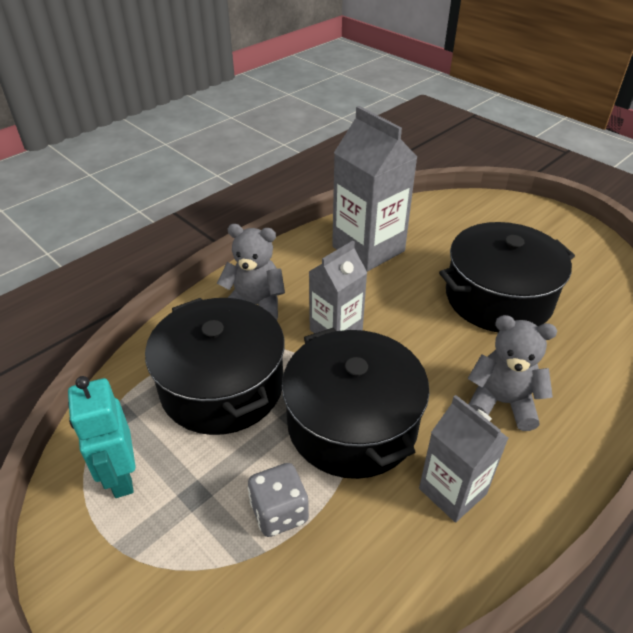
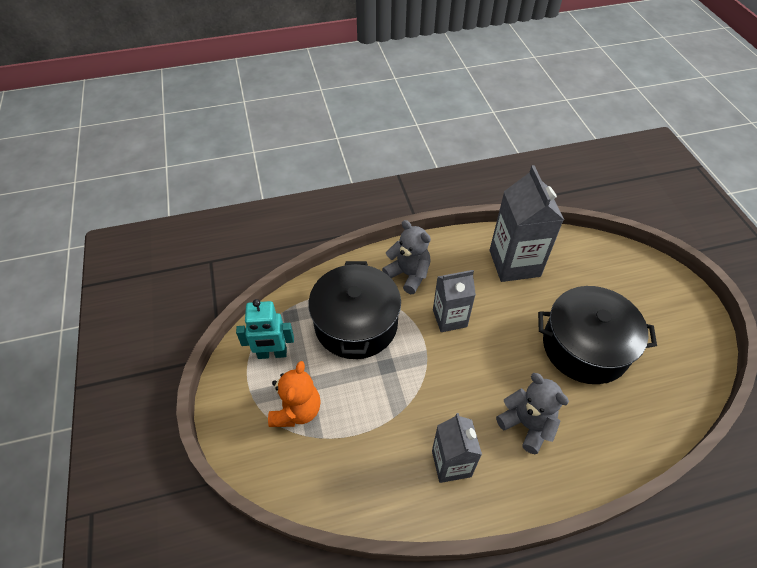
camera: 30 degrees right, 10 degrees up
(121, 476) = (272, 354): turquoise robot -> turquoise robot turned 105 degrees counterclockwise
(203, 534) = (297, 410): none -> orange teddy bear
(279, 512) = (343, 420): grey dice -> none
(352, 423) = (418, 388): black pot -> none

